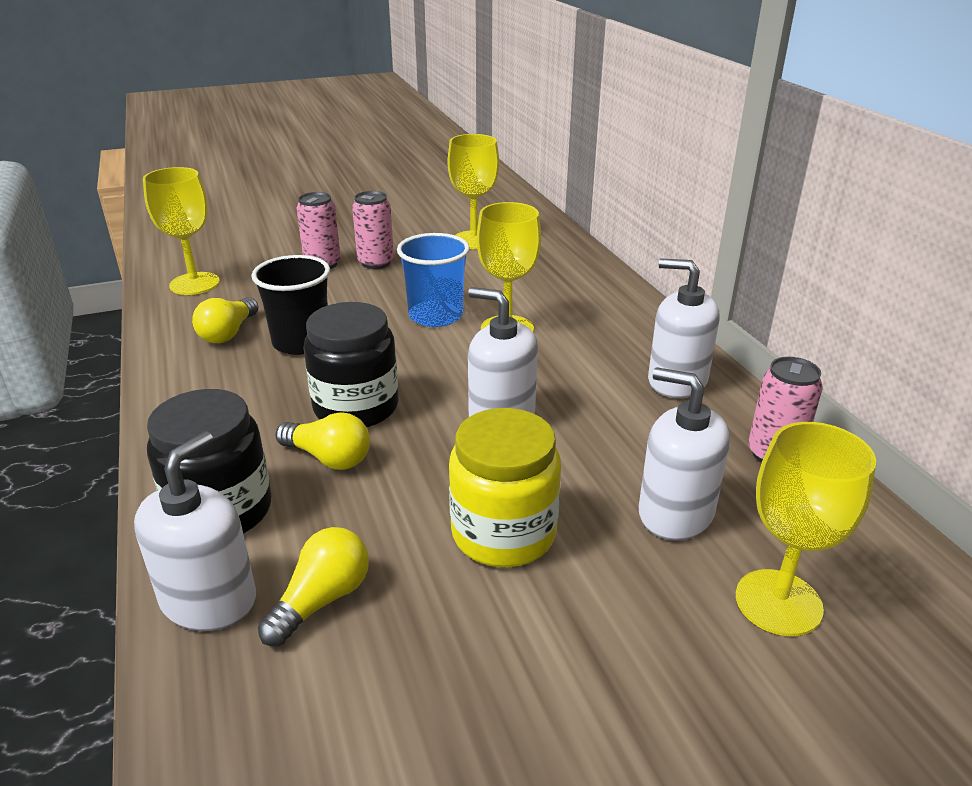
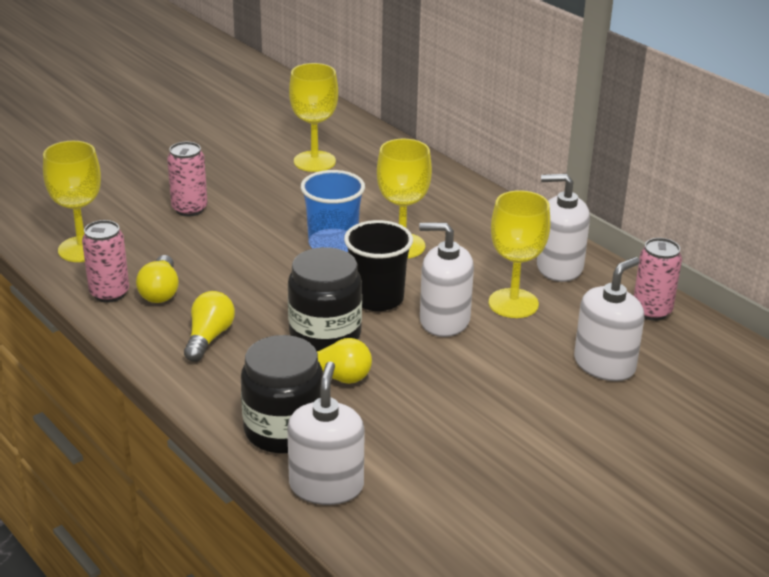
camera: 20 degrees left, 0 degrees up
(301, 342) = (234, 288): black cup -> black cup (377, 299)
(322, 600) = (404, 468): yellow light bulb -> yellow light bulb (209, 337)
(376, 263) = (239, 200): pink can -> pink can (109, 293)
(503, 533) = (498, 402): yellow jar -> none
(675, 513) = (604, 365): white soap dispenser -> white soap dispenser turned 120 degrees clockwise
(778, 602) = (691, 405): yellow goblet -> yellow goblet (513, 303)

